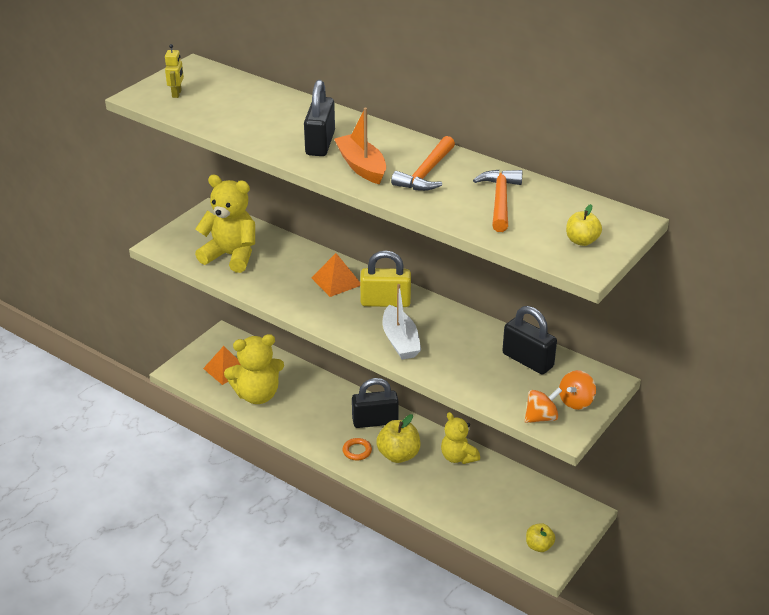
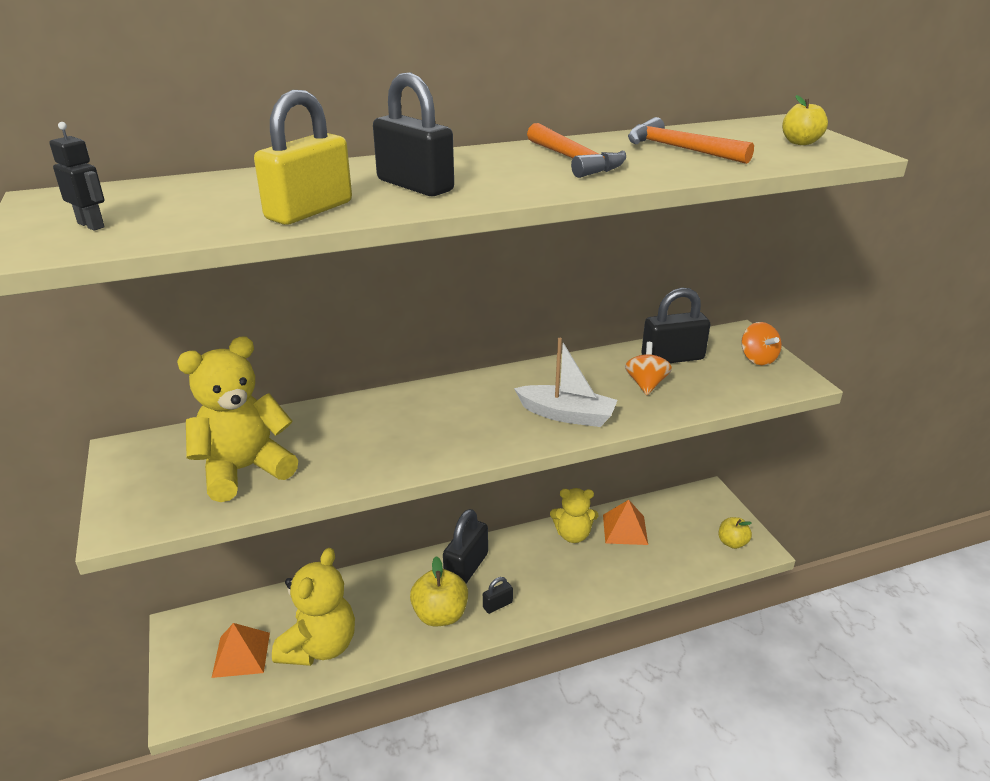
camera: 55 degrees left, 5 degrees down
(177, 94) = (91, 225): yellow robot -> black robot
(336, 281) = (407, 413): orange pyramid -> orange pyramid (625, 529)
(357, 451) = (497, 605): orange ring -> black padlock
(361, 167) = (509, 181): orange boat -> none
(385, 302) = (486, 397): yellow padlock -> yellow padlock (309, 211)
(398, 455) = (532, 575): yellow apple -> yellow apple (440, 615)
(541, 417) = (769, 385): orange spinning top -> orange spinning top (646, 384)

